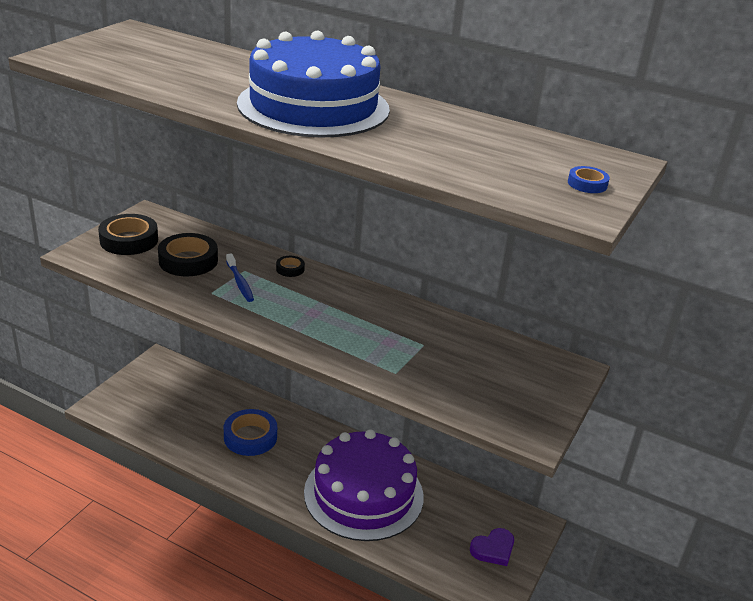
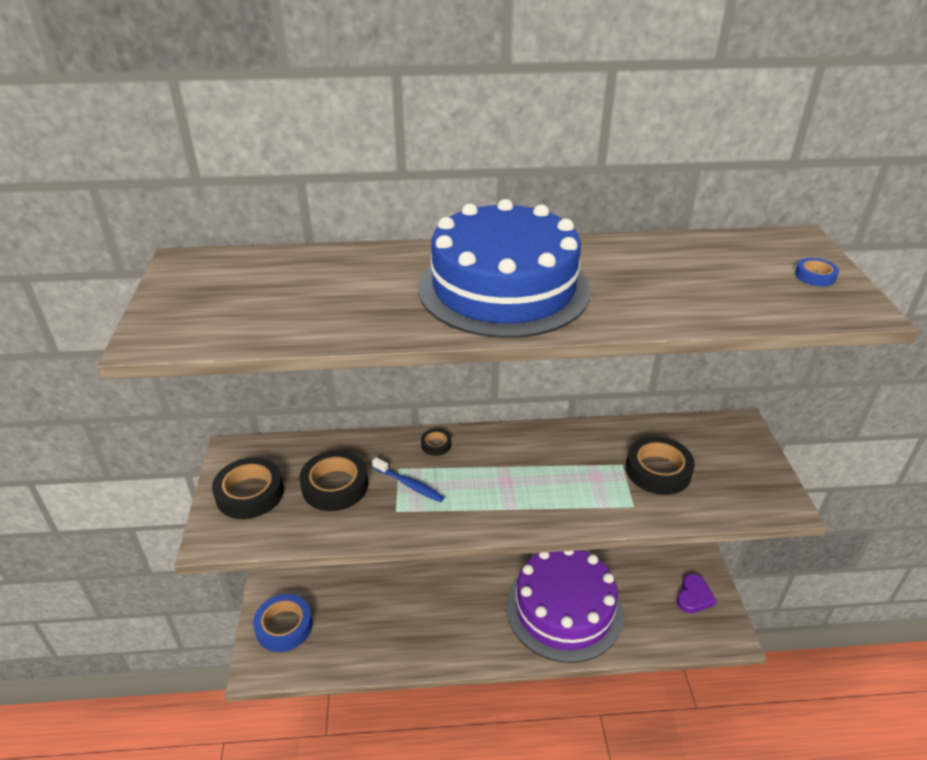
camera: 30 degrees left, 5 degrees up
(250, 437) = (426, 612): blue tape -> blue tape (284, 626)
(449, 362) = (658, 470): none -> black tape

